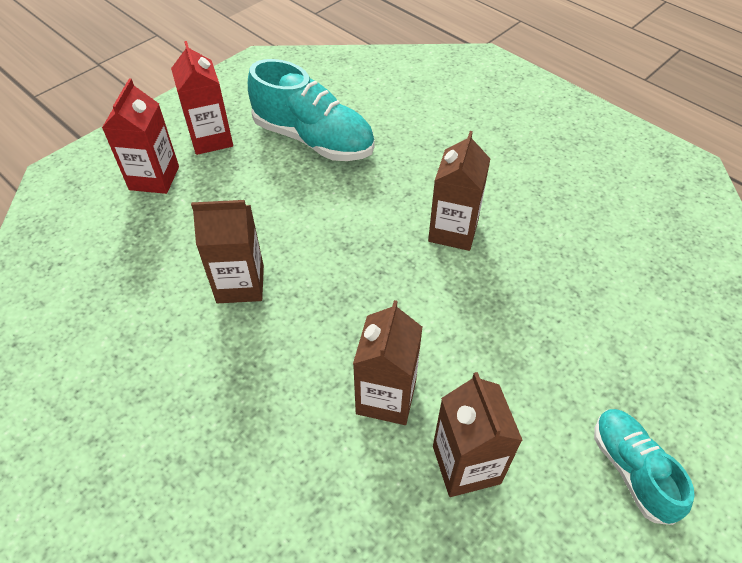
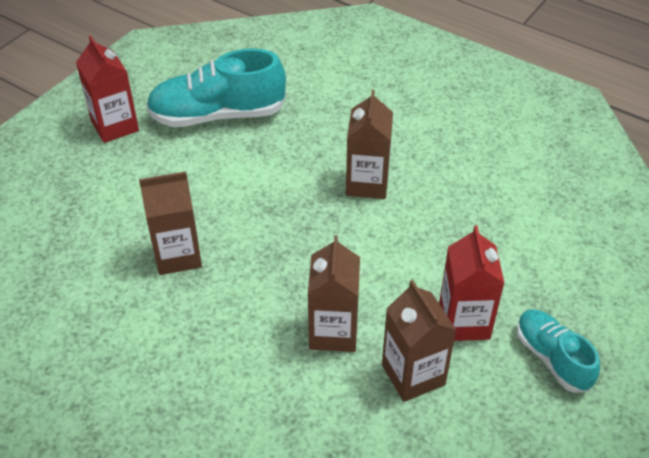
camera: 10 degrees left, 5 degrees down
(154, 178) = (67, 170): red carton -> red carton (464, 322)
(314, 139) = (217, 115): turquoise shoe -> turquoise shoe turned 150 degrees clockwise

